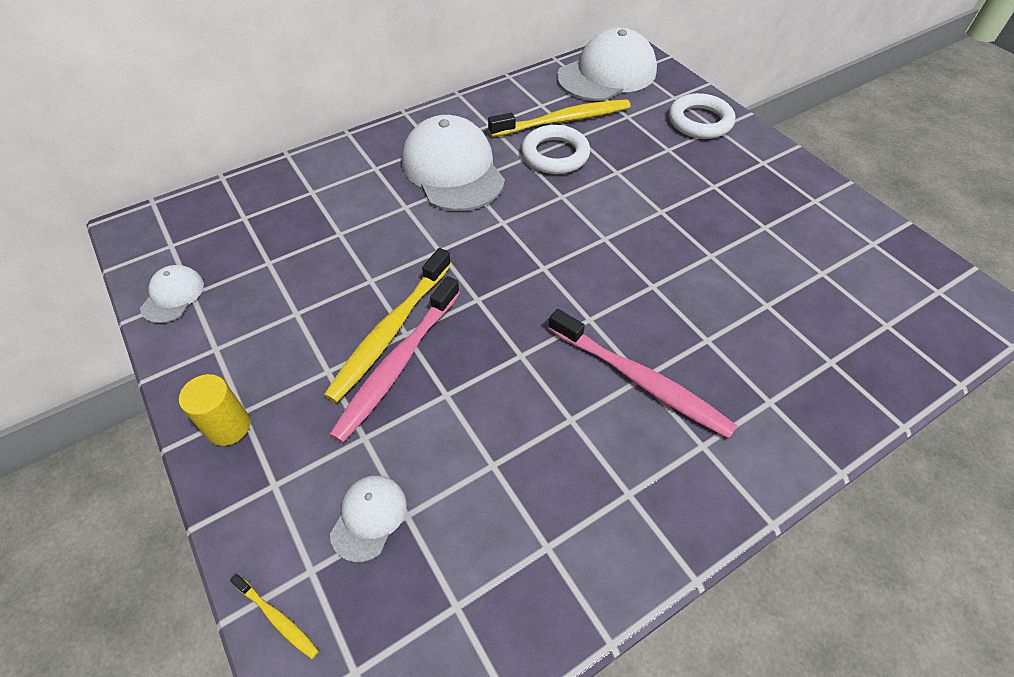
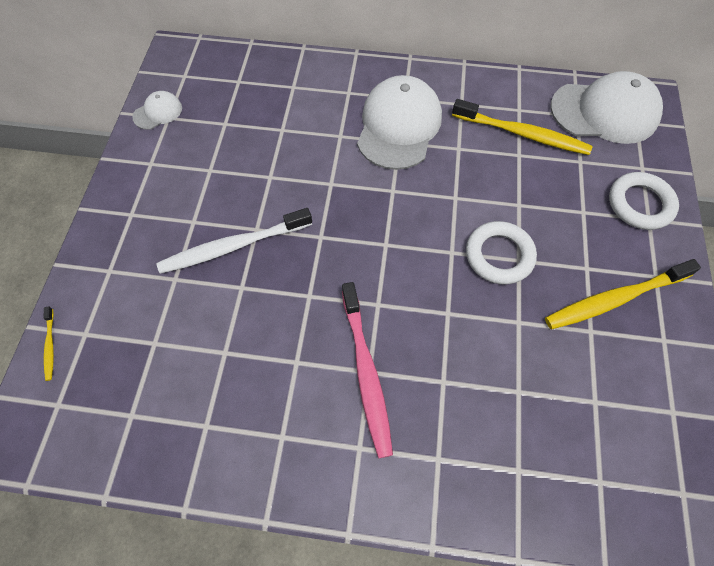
camera: 40 degrees right, 10 degrees up
(228, 427) = (117, 218): yellow cylinder -> none
(369, 517) = (135, 328): white cap -> none
(391, 330) = (250, 220): yellow toothbrush -> yellow toothbrush (615, 299)
(398, 364) = (234, 246): pink toothbrush -> white toothbrush
(555, 155) = (485, 160): white ring -> white ring (499, 255)

